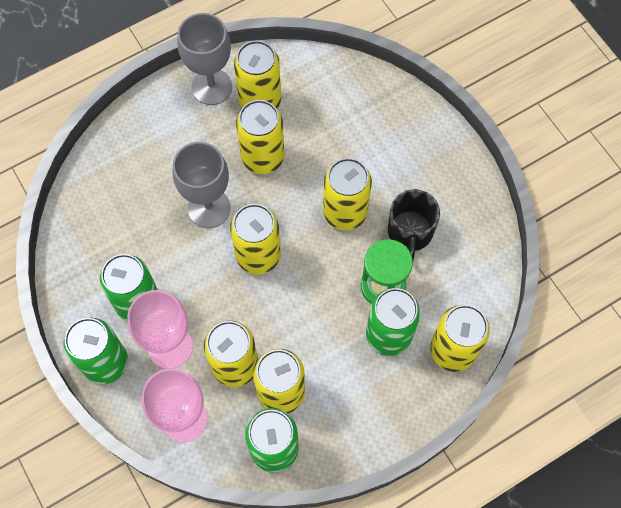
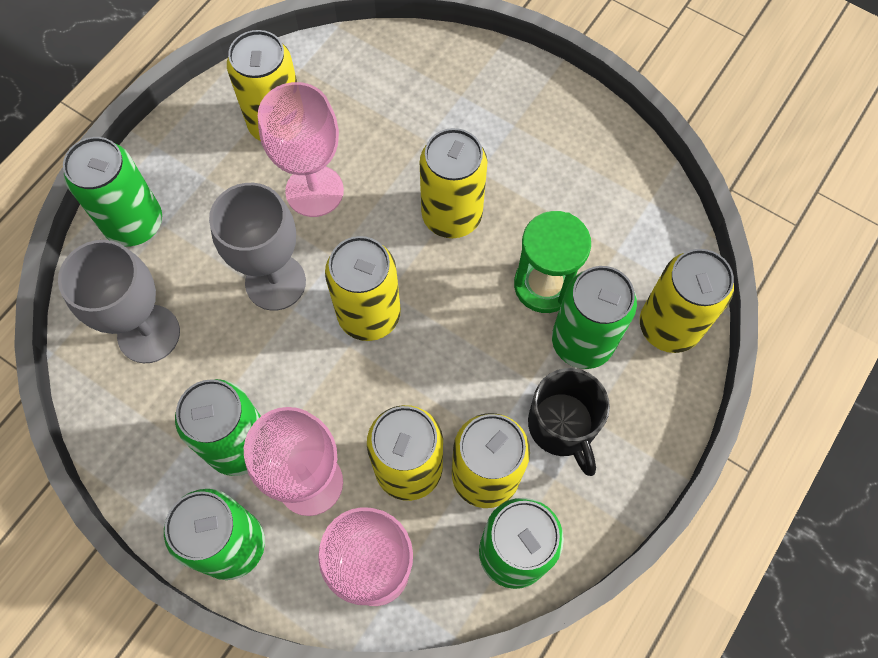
camera: 25 degrees left, 0 degrees up
(138, 131) = (134, 223): none -> green can
(211, 87) = (206, 131): grey goblet -> grey goblet (149, 334)
(263, 157) = (314, 191): yellow can -> pink goblet
(410, 232) = (543, 206): black mug -> black mug (562, 426)

